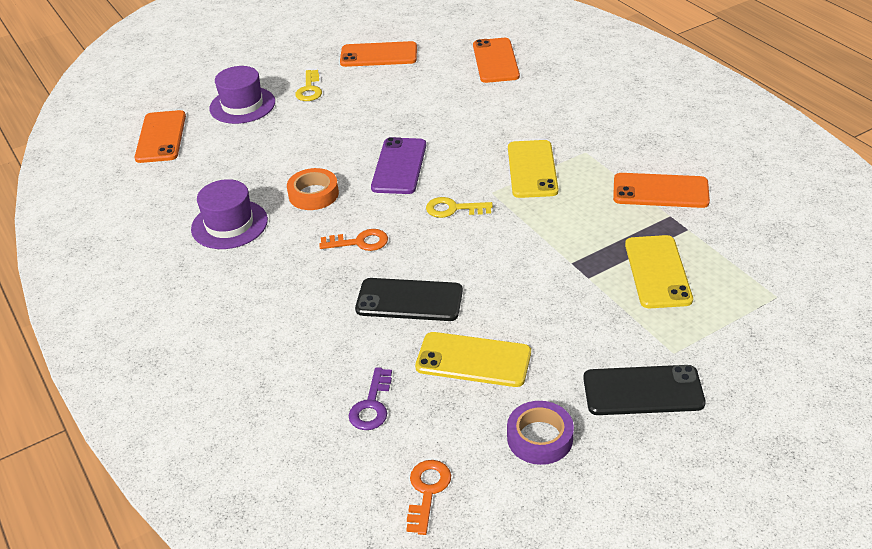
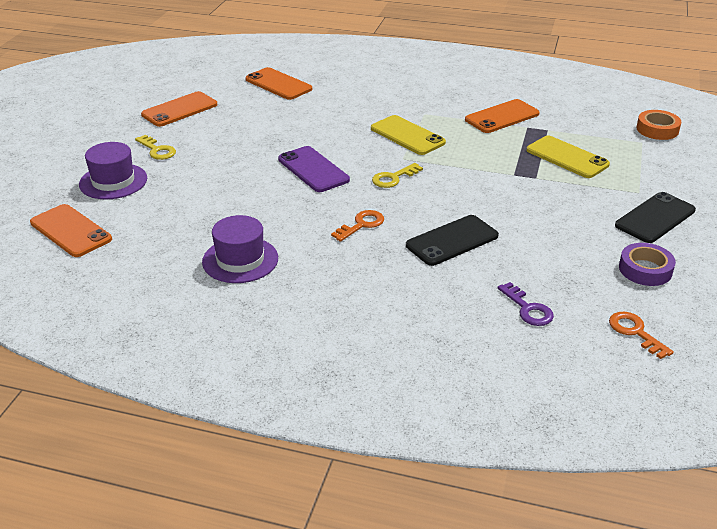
camera: 45 degrees left, 5 degrees down
(313, 194) = (276, 212): orange tape -> orange tape (657, 129)
(473, 360) = (545, 252): yellow phone -> none

